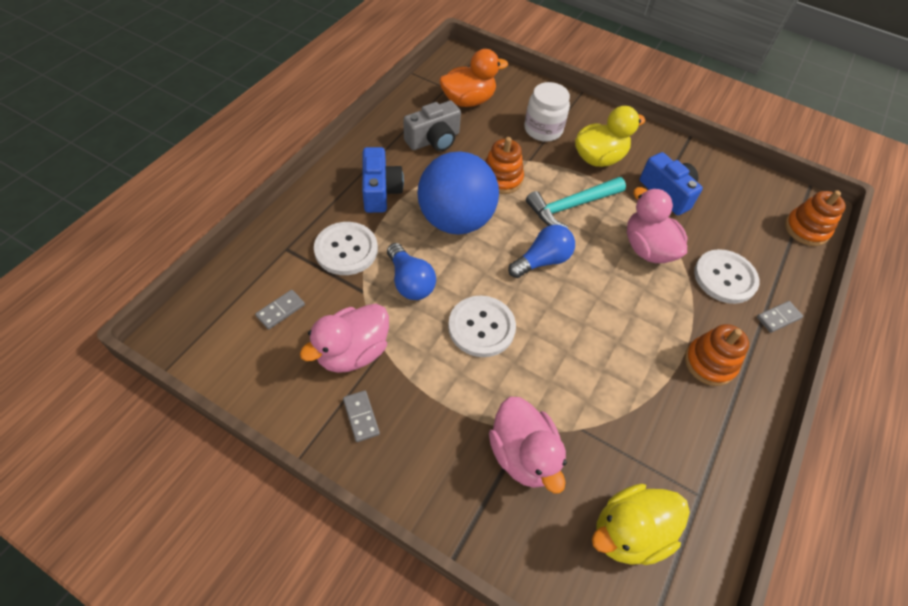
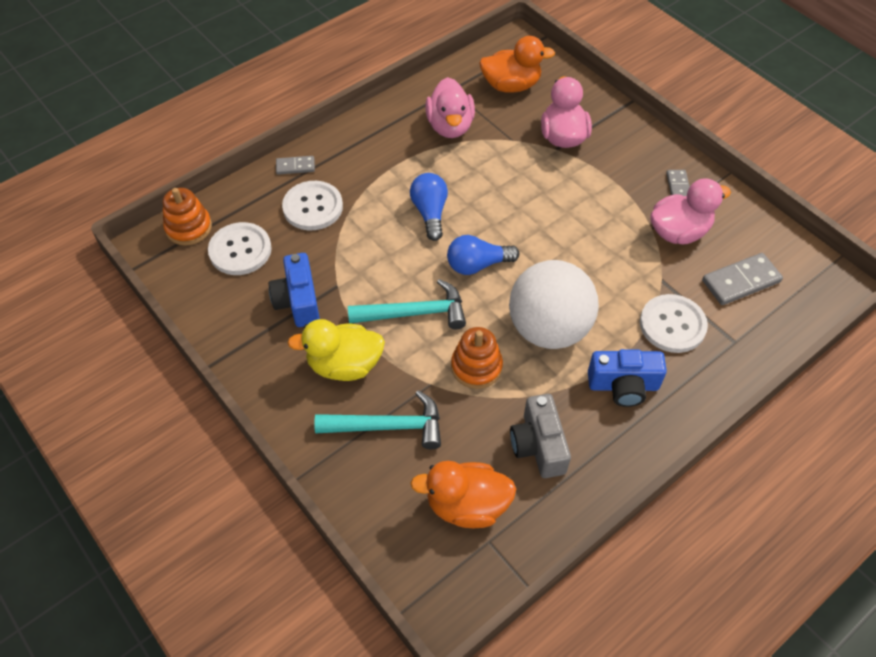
camera: 155 degrees left, 0 degrees up
(280, 310) = (741, 281): grey domino -> grey domino, size x1.72
(380, 191) = (623, 386): blue camera -> blue camera turned 105 degrees counterclockwise
(410, 282) = (614, 277): blue light bulb -> blue light bulb (430, 213)
(434, 140) = (538, 445): grey camera -> grey camera turned 90 degrees counterclockwise
(455, 220) = (548, 329): blue ball -> white ball
(481, 327) = (561, 223): white button -> white button (240, 250)
(543, 129) = (388, 426): white jar -> turquoise hammer
(629, 532) = (511, 85): yellow duck -> orange duck
(647, 248) = (365, 250): pink duck -> pink duck (450, 126)
(709, 363) = (383, 152): orange stacking toy -> none

